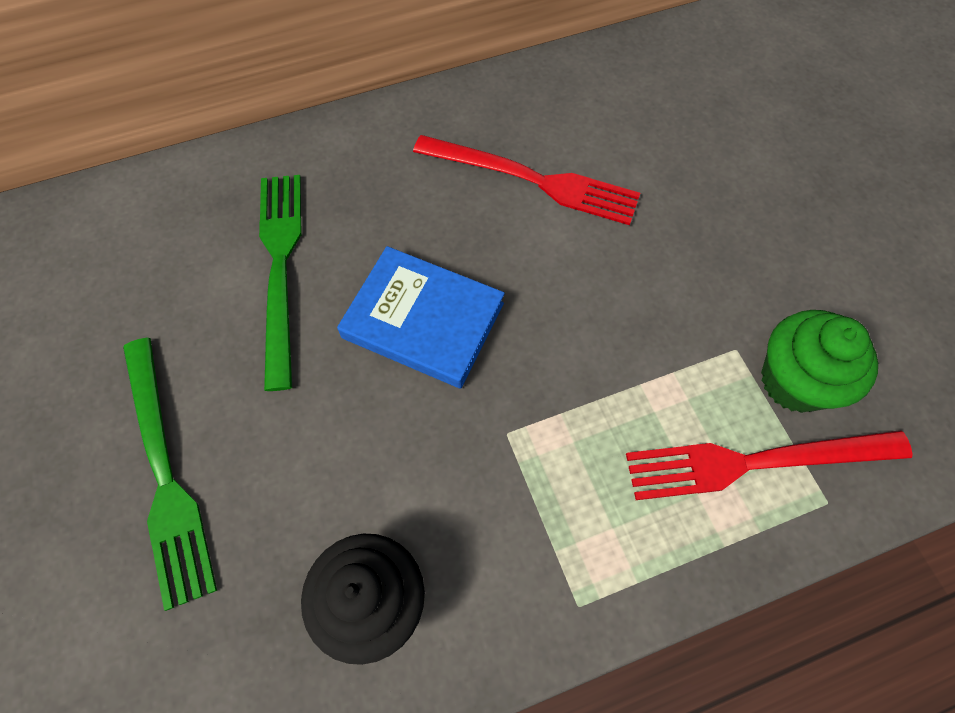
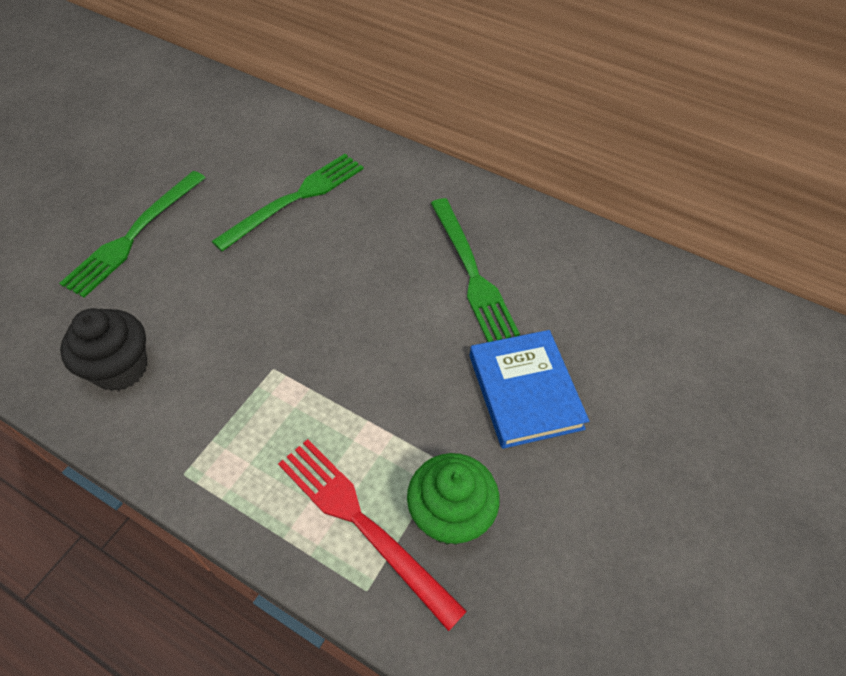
camera: 50 degrees right, 10 degrees down
(423, 320) = (316, 282): blue book -> blue book (525, 391)
(533, 180) = (471, 272): red fork -> green fork

